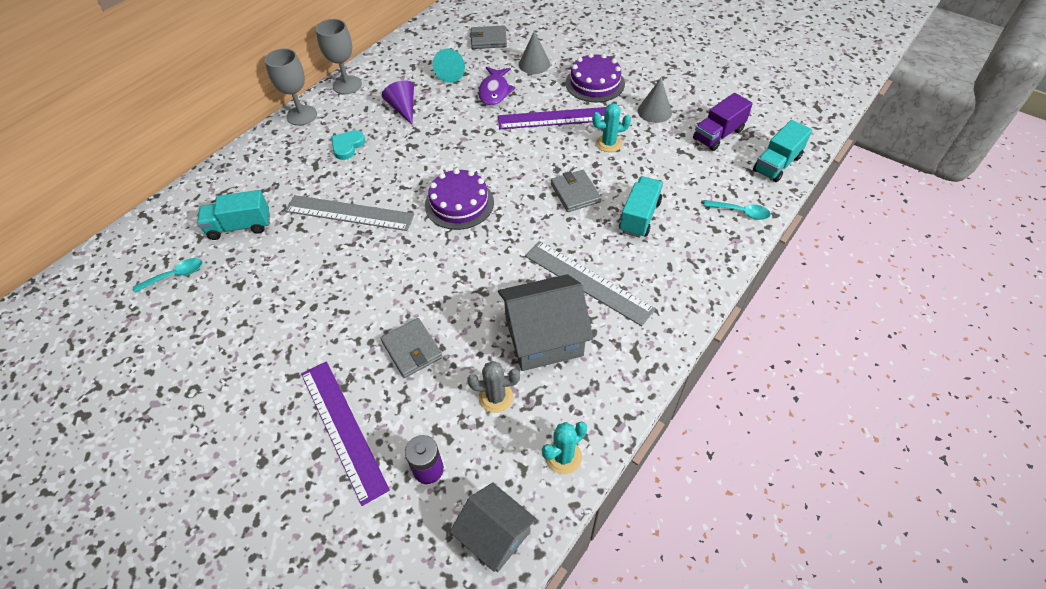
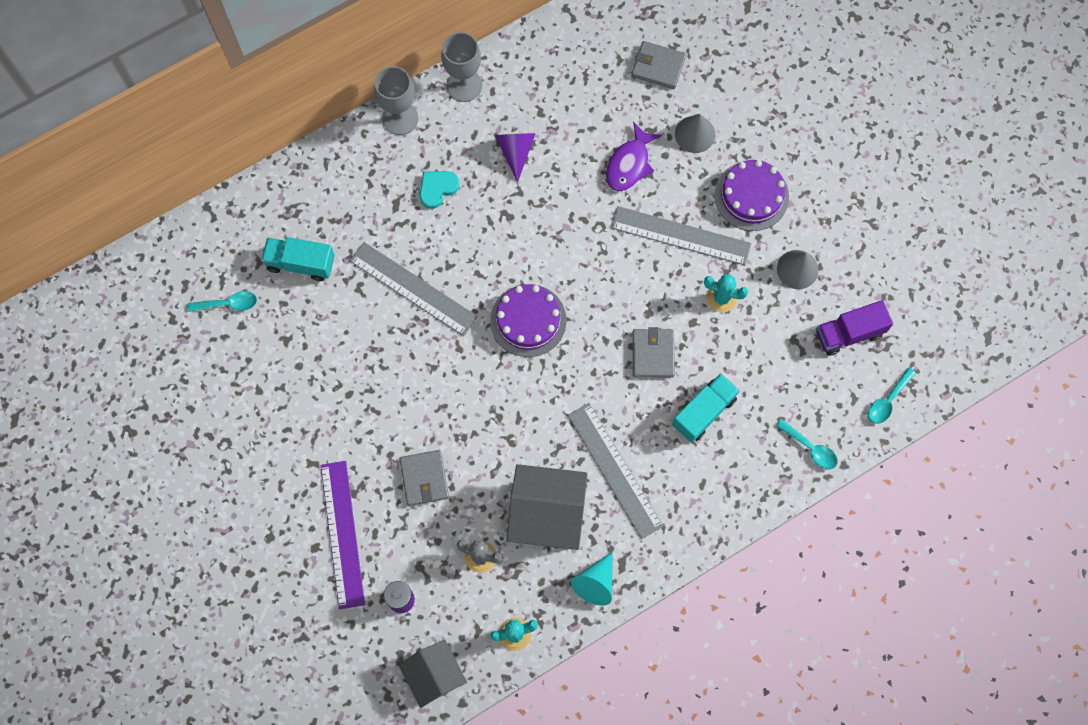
camera: 20 degrees right, 20 degrees up
(451, 73) = (591, 112): turquoise cone -> turquoise cone (595, 583)
(555, 118) = (680, 236): purple ruler -> grey ruler
(777, 164) = (888, 400): turquoise truck -> turquoise spoon

